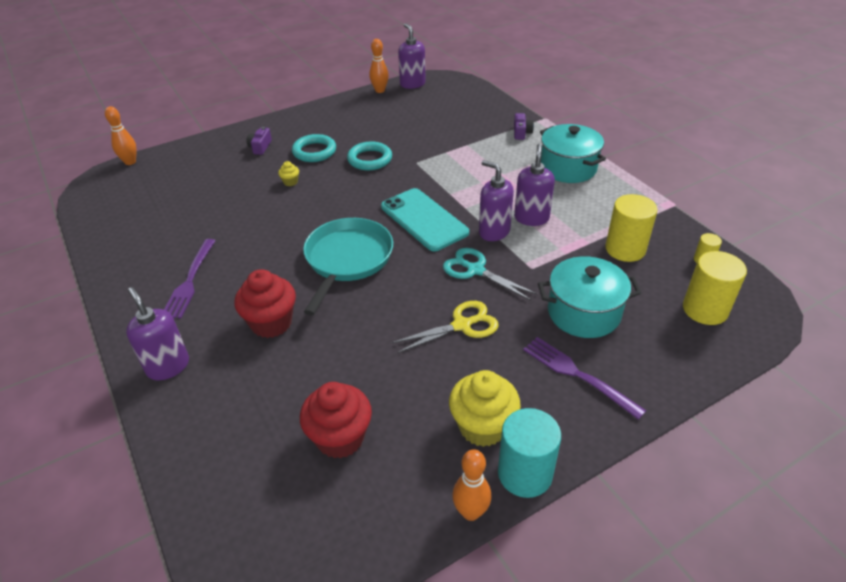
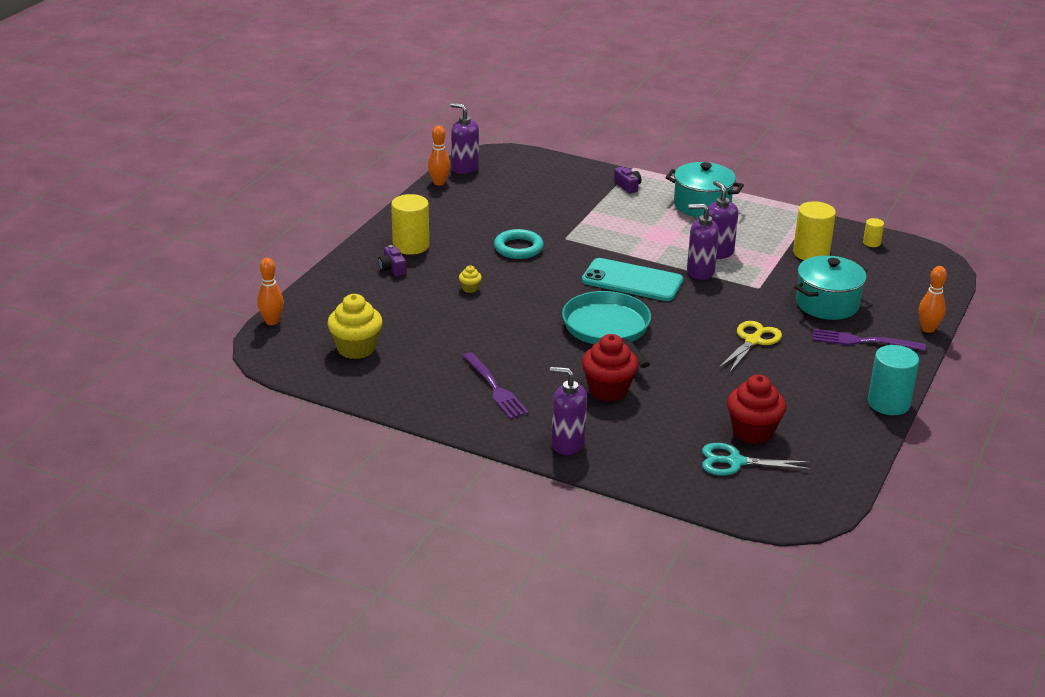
camera: 35 degrees left, 10 degrees down
(314, 151) = (454, 257): turquoise ring -> none
(470, 512) = (879, 433): orange bowling pin -> orange bowling pin (928, 329)
(475, 270) = (719, 303): turquoise scissors -> turquoise scissors (735, 462)
(482, 426) = (836, 391): yellow cupcake -> yellow cupcake (356, 348)
(705, 309) = (903, 275): yellow cylinder -> yellow cylinder (411, 246)

